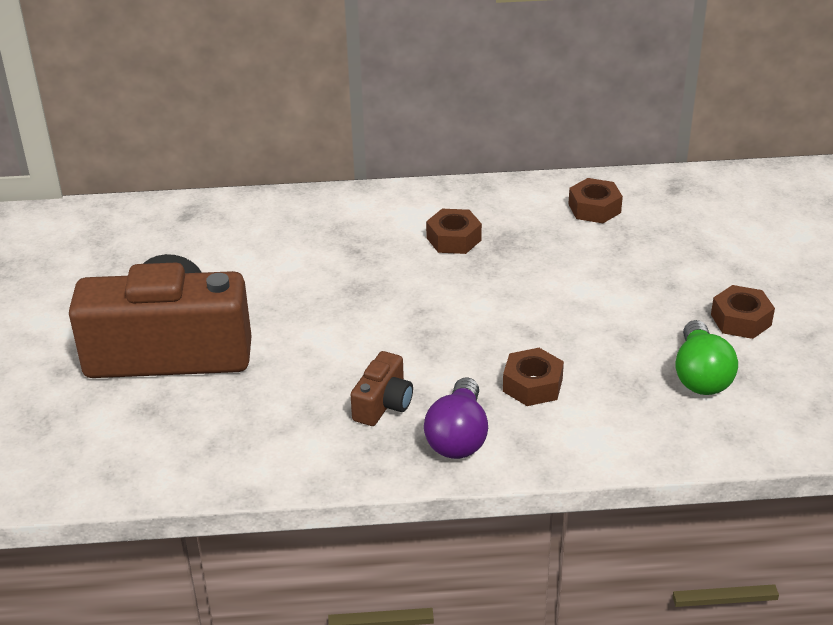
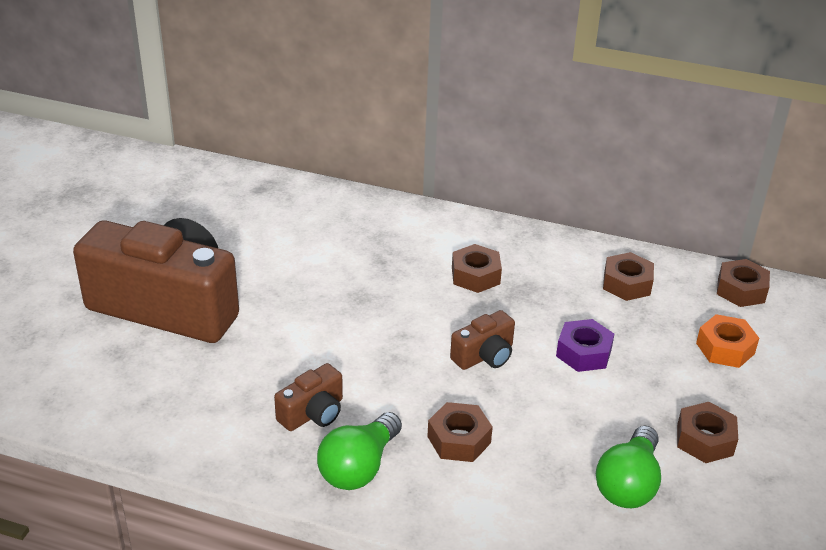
camera: 20 degrees right, 0 degrees up
(458, 437) = (359, 467): purple light bulb -> green light bulb
(508, 307) = (484, 356): none -> brown camera
(594, 278) = (583, 353): none -> purple nut
(695, 187) = (741, 290): none -> brown nut
(711, 240) = (725, 348): none -> orange nut

